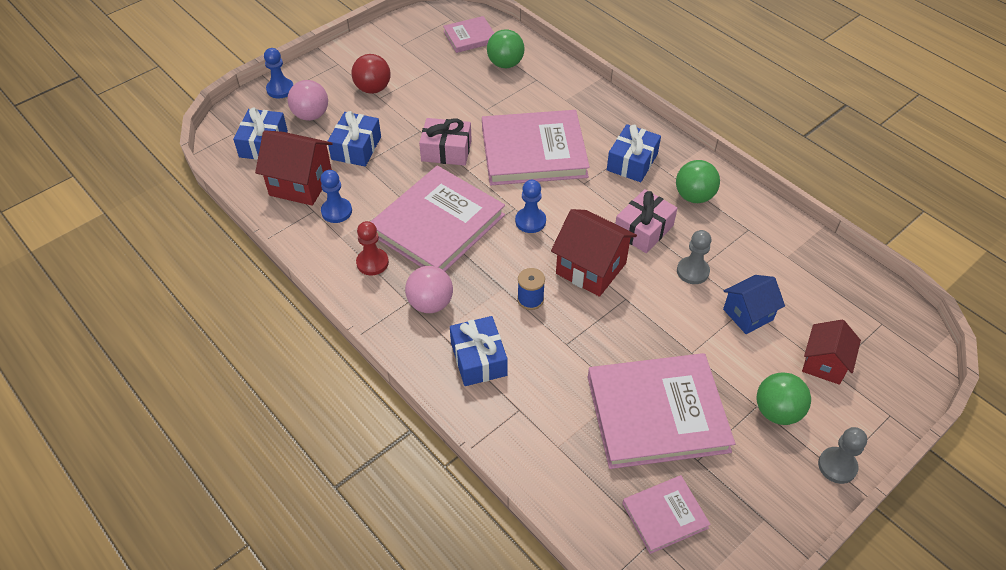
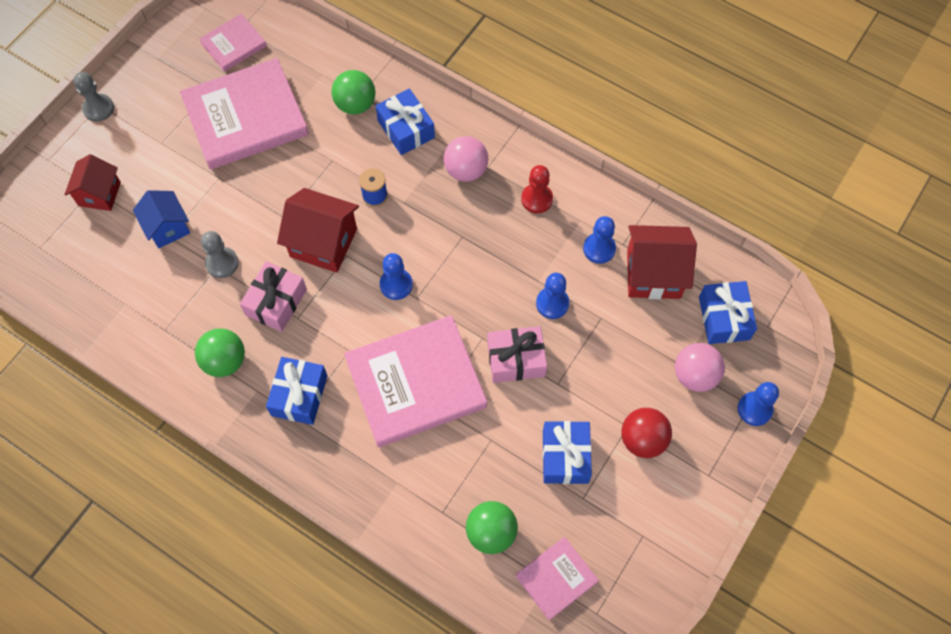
camera: 165 degrees right, 15 degrees up
(356, 148) = (618, 338): blue gift -> blue gift (565, 456)
(398, 181) = (552, 303): none -> blue pawn
(437, 224) = (490, 258): pink book -> none
(748, 314) = (167, 228): blue house -> blue house turned 75 degrees counterclockwise
(777, 411) = (144, 141): green ball -> green ball (355, 104)

